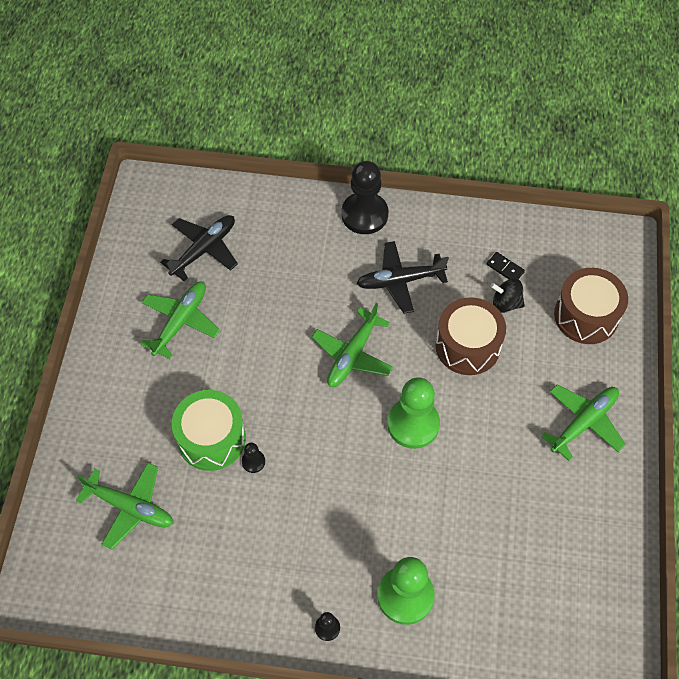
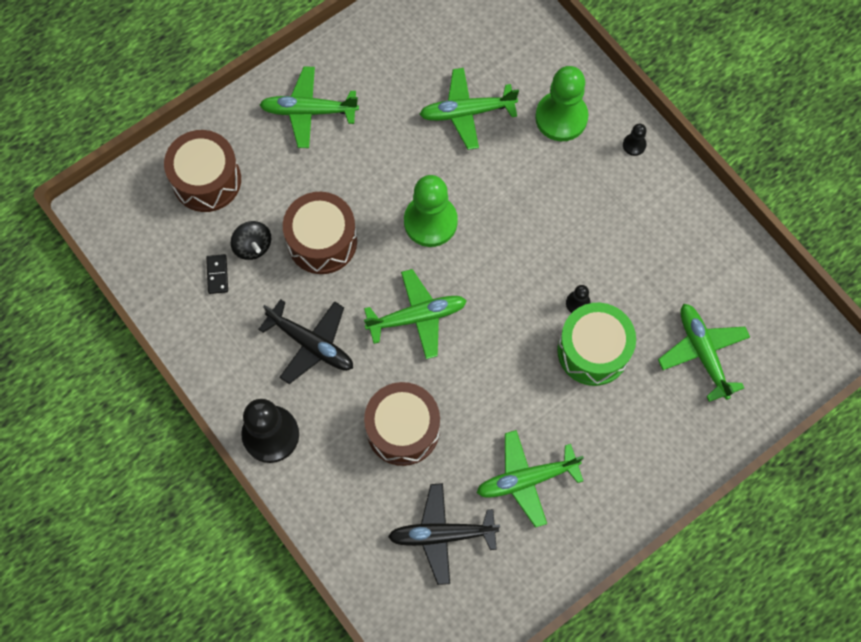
camera: 135 degrees left, 10 degrees up
(289, 283) = (403, 429): none -> brown drum
(477, 530) = (467, 112): none -> green plane

